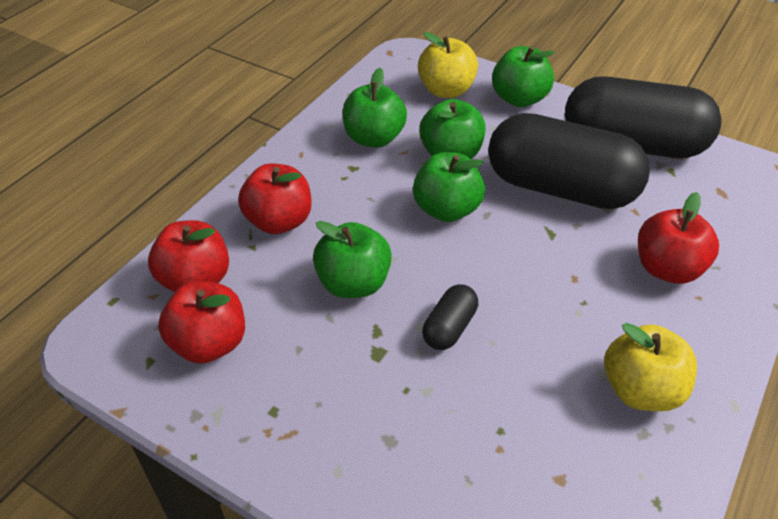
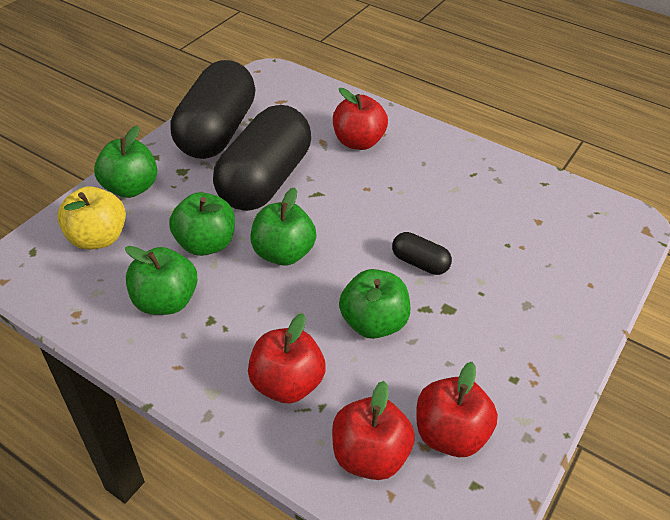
camera: 90 degrees left, 0 degrees up
(641, 390) = (465, 174): yellow apple -> none

